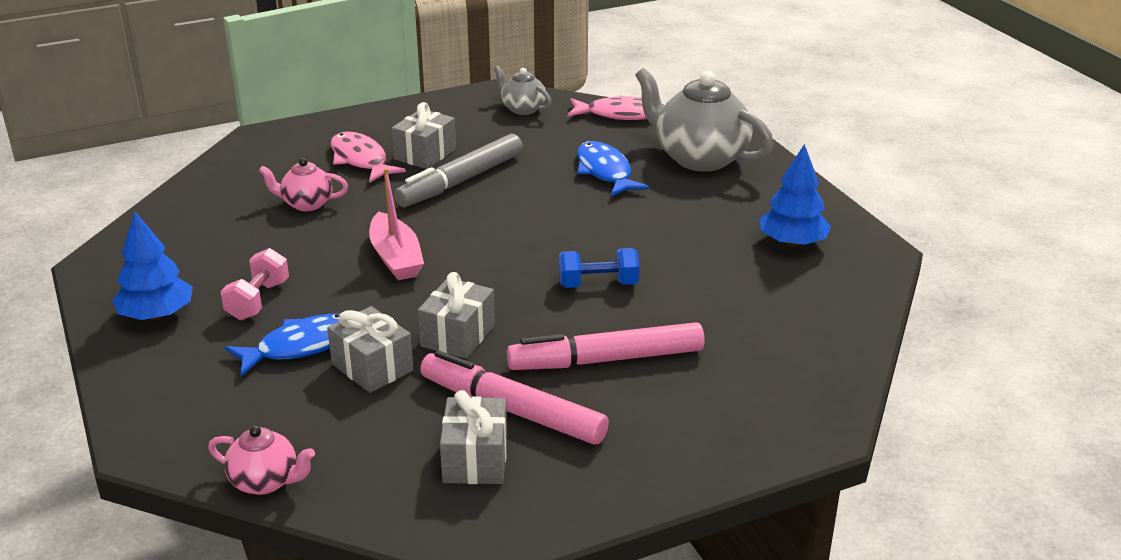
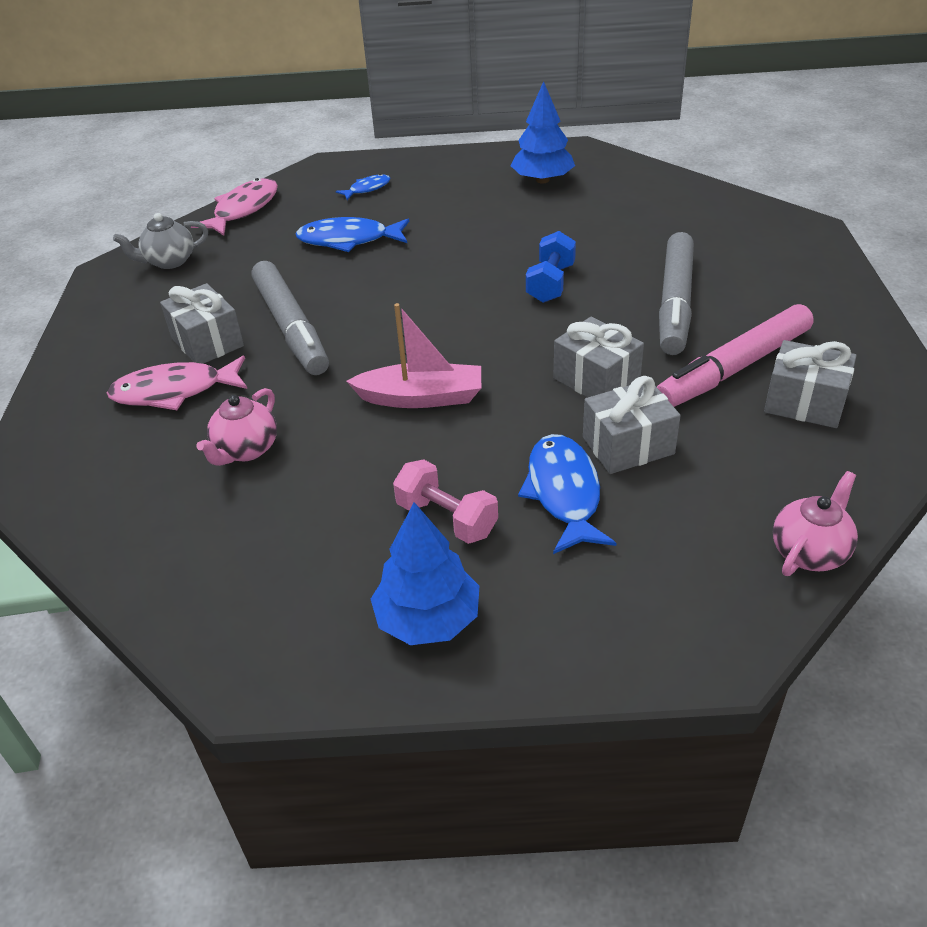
camera: 65 degrees left, 10 degrees up
(606, 360) = (675, 303): pink marker -> grey marker
(699, 158) = (367, 189): grey teapot -> blue fish

